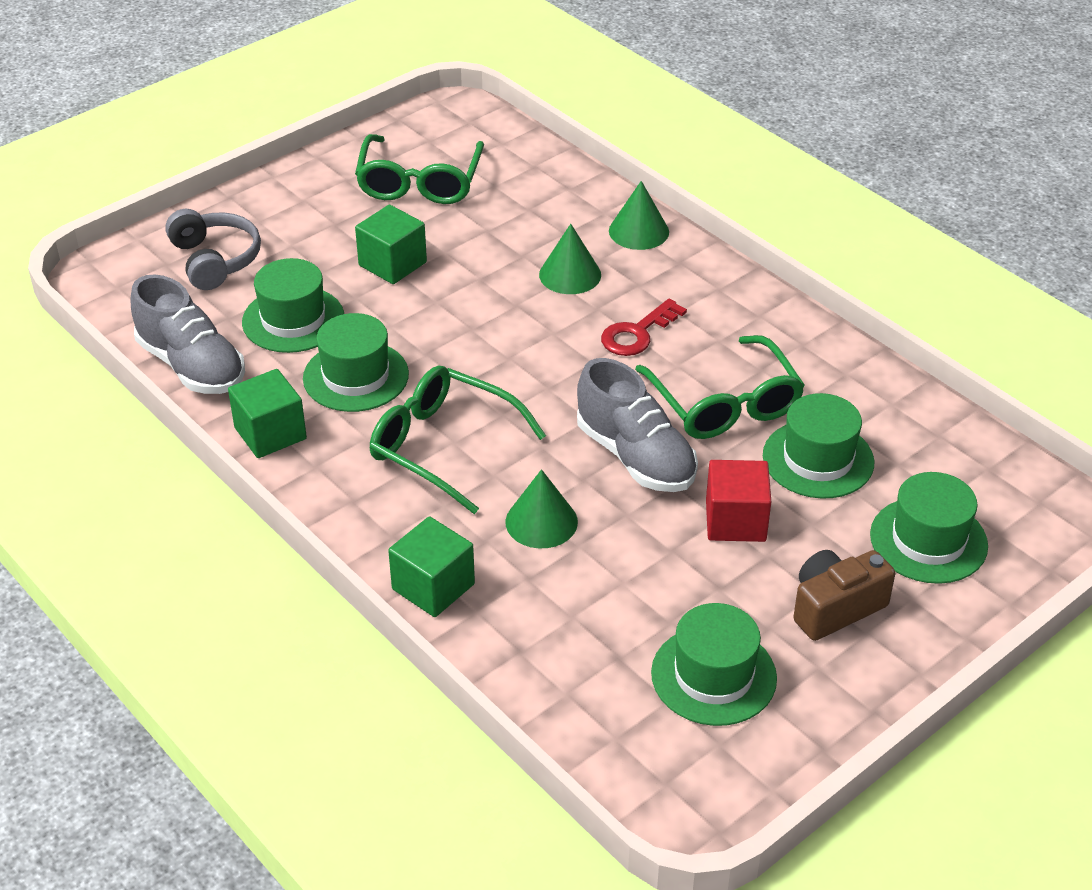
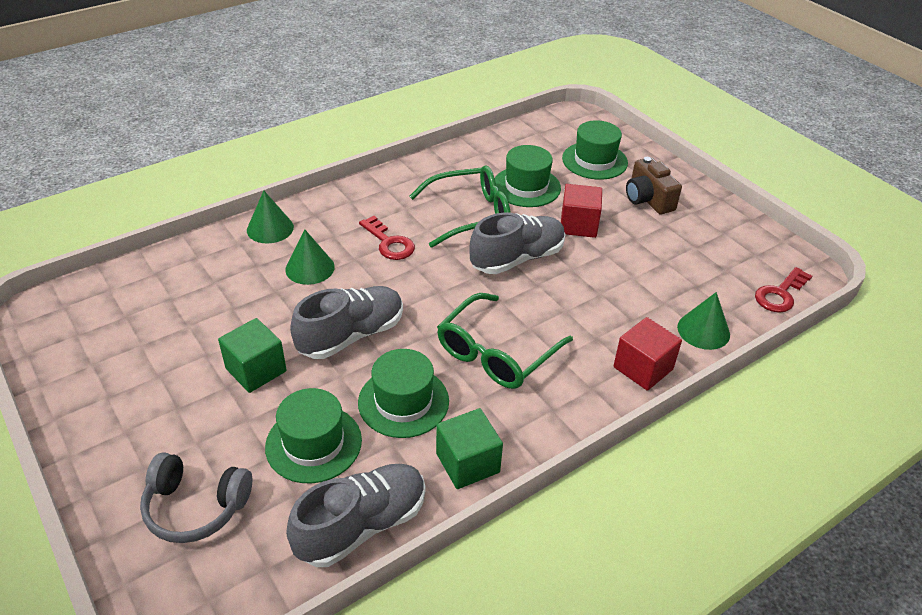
camera: 85 degrees left, 0 degrees up
(215, 260) = (196, 507): grey headphones -> grey headphones turned 150 degrees counterclockwise
(419, 182) = (141, 345): green glasses -> none
(433, 586) = (643, 368): green cube -> red cube
(456, 324) = (351, 335): none -> grey shoe
(541, 521) = (578, 308): green cone -> green cone (703, 330)
(622, 764) = (780, 294): none -> red key
(713, 675) = (705, 250): green hat -> none

